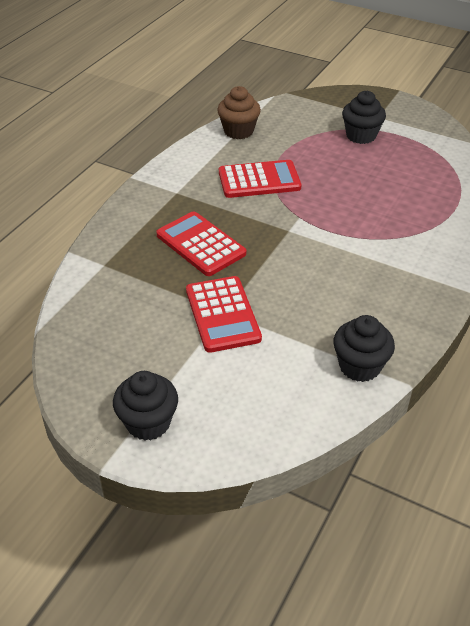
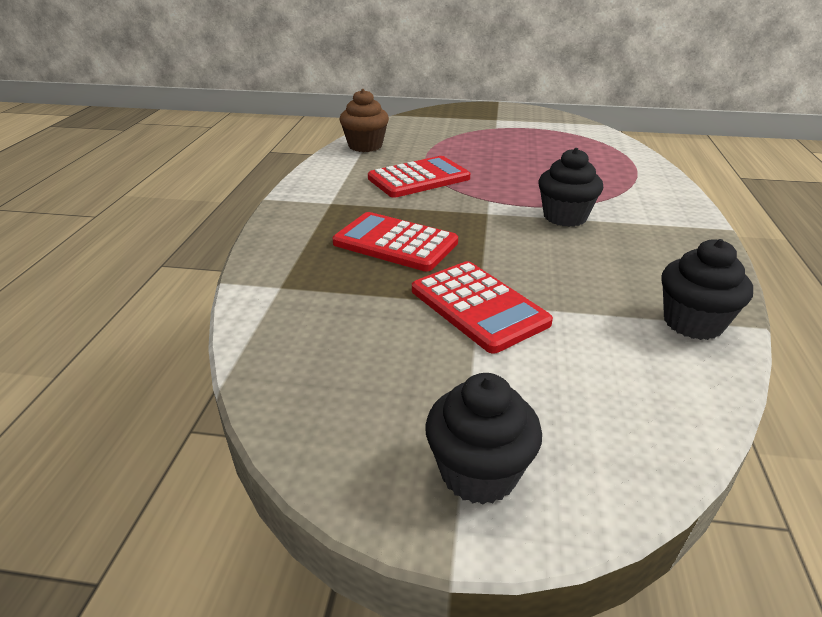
camera: 20 degrees left, 10 degrees down
(361, 136) = (493, 133): black cupcake -> black cupcake (565, 217)

